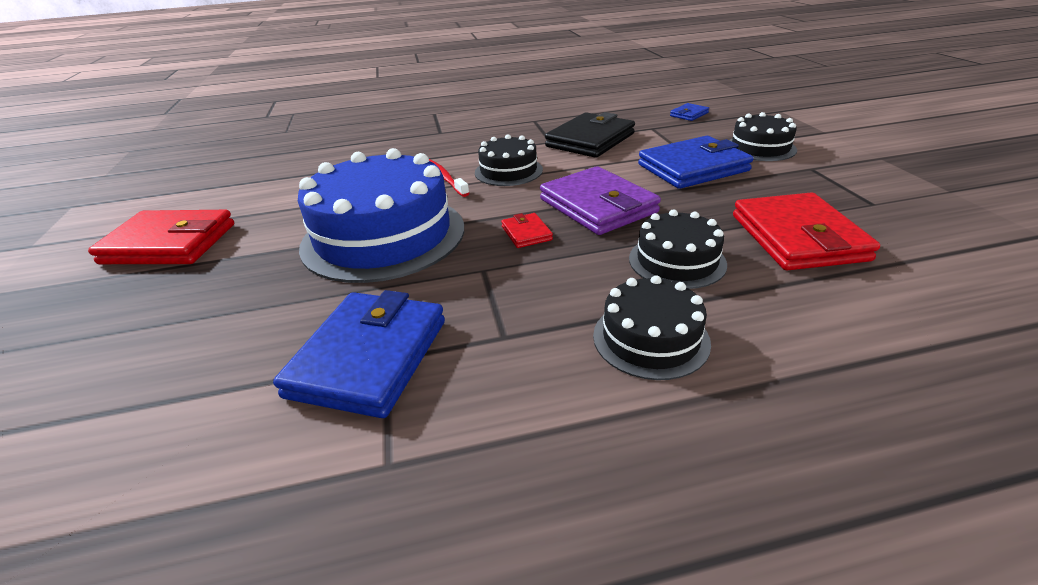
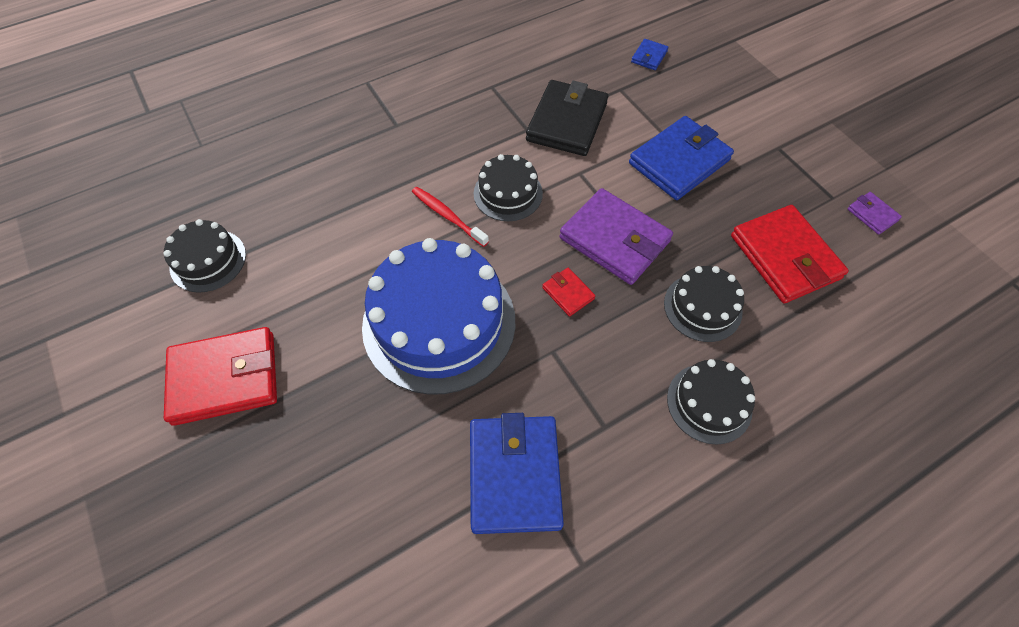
camera: 20 degrees left, 25 degrees up
(760, 148) = (730, 117): black cake -> black cake (208, 260)
(926, 219) = (872, 215): none -> purple wallet

